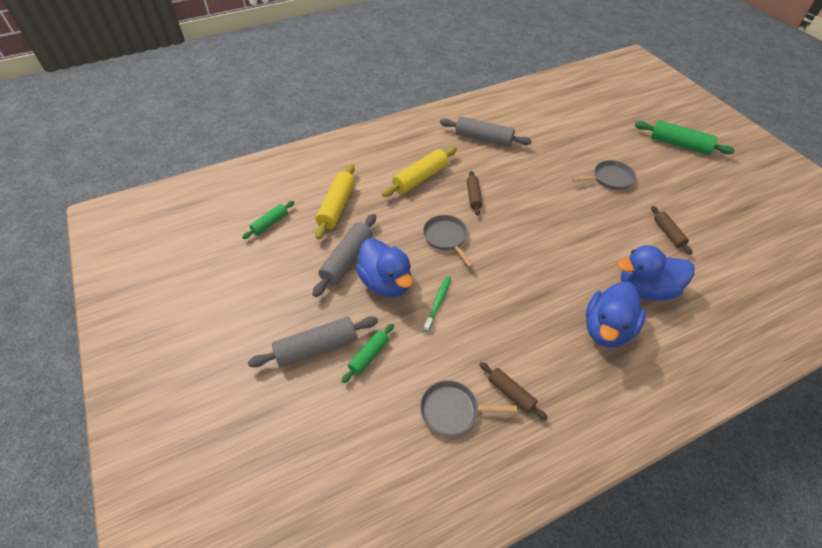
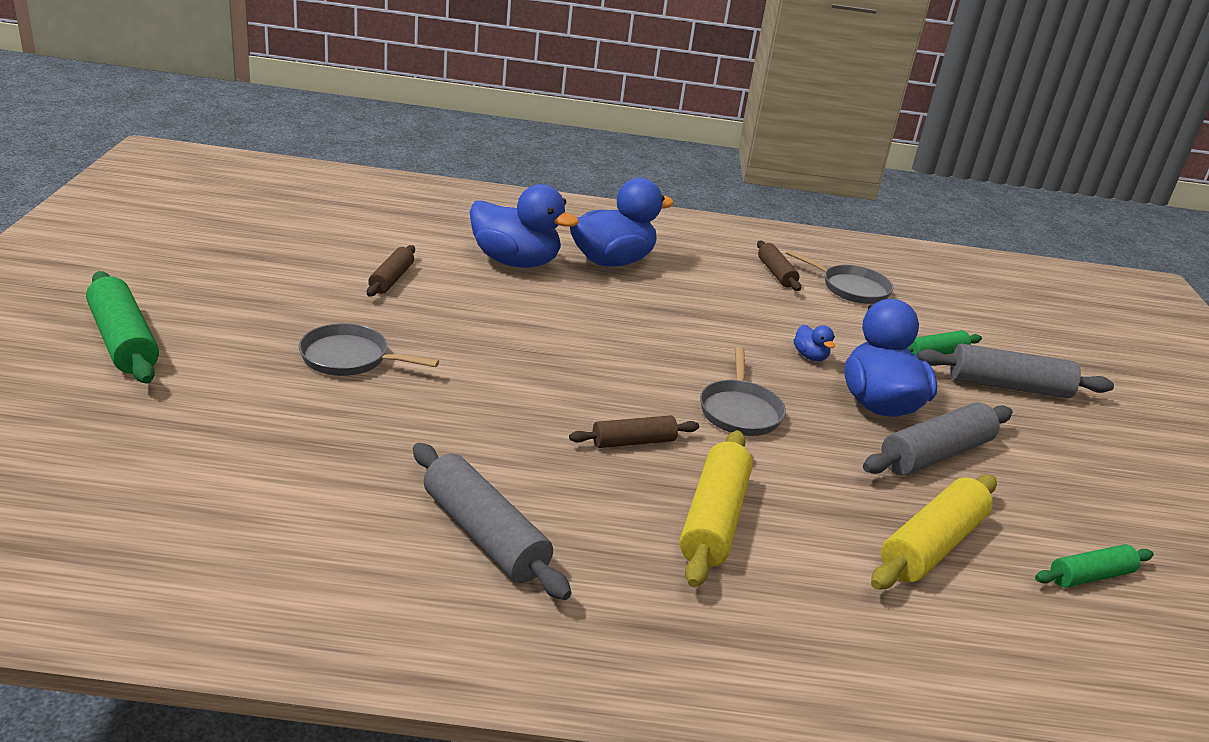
camera: 155 degrees left, 20 degrees down
(420, 178) = (714, 520): yellow rolling pin -> yellow rolling pin turned 60 degrees counterclockwise
(438, 303) = (810, 356): green toothbrush -> blue duck
(473, 196) = (633, 442): brown rolling pin -> brown rolling pin turned 45 degrees clockwise

